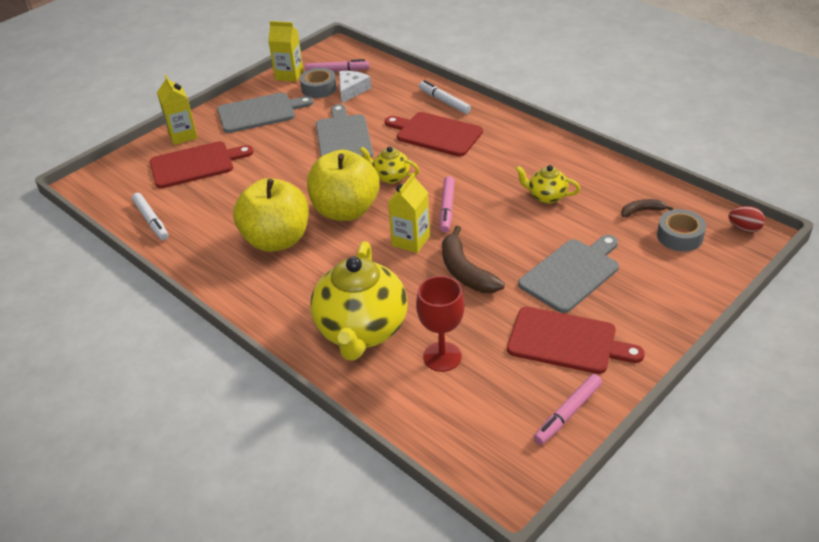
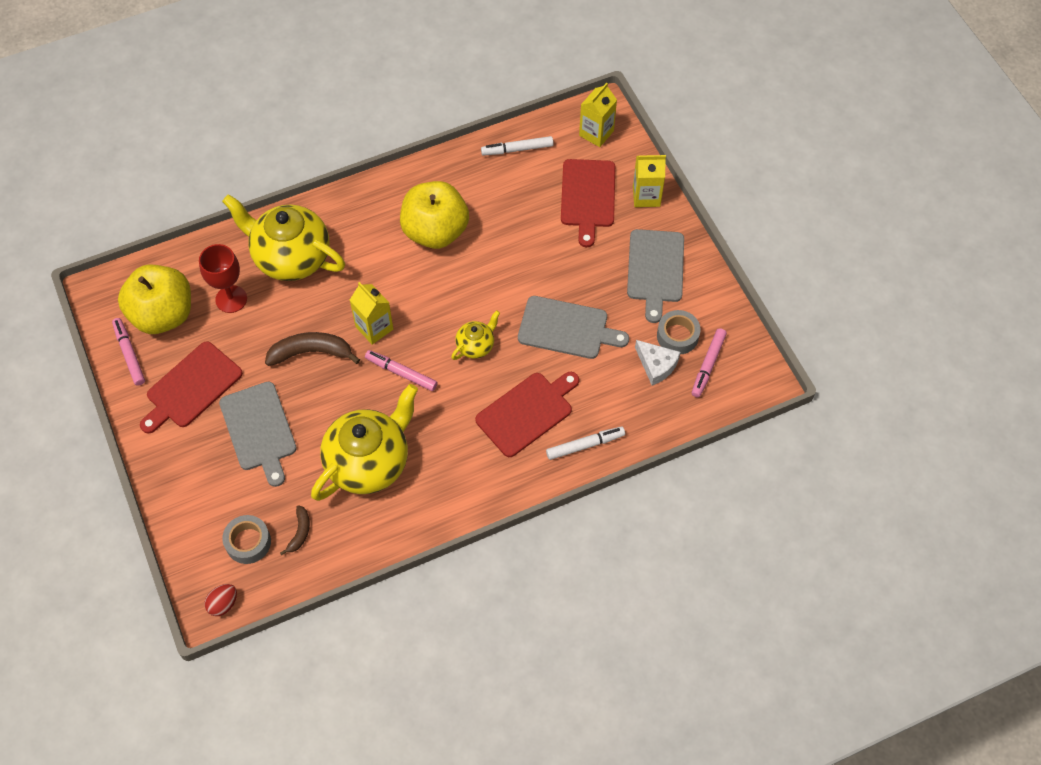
camera: 110 degrees right, 20 degrees up
(289, 75) = (722, 316): yellow carton -> yellow carton (596, 133)
(345, 210) = (446, 293): yellow apple -> yellow apple (163, 314)
(546, 196) = (369, 462): yellow teapot -> yellow teapot, size x2.12

